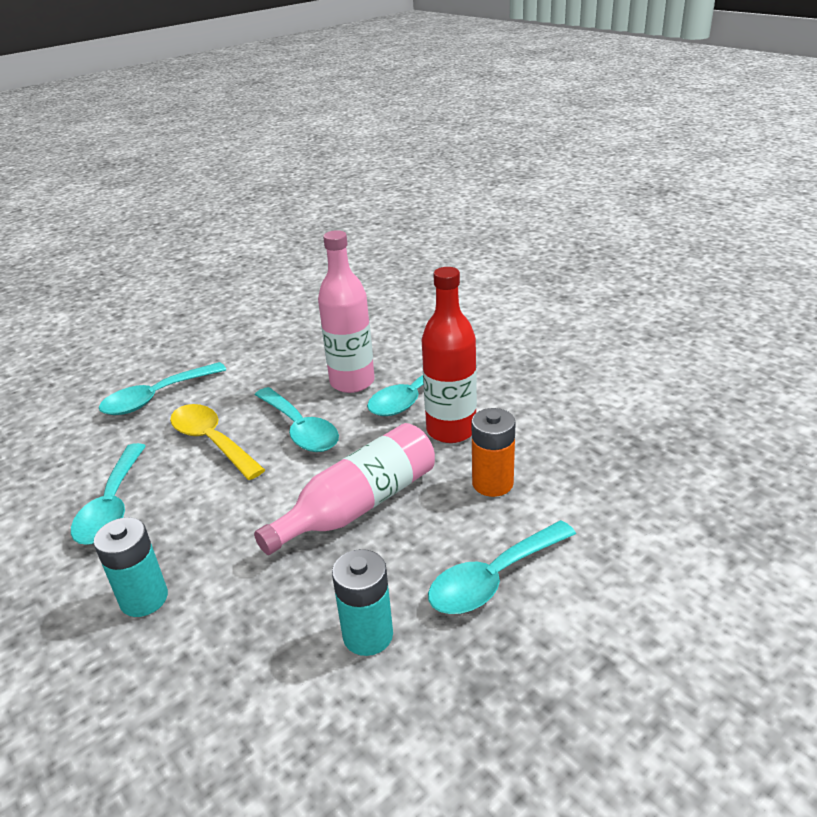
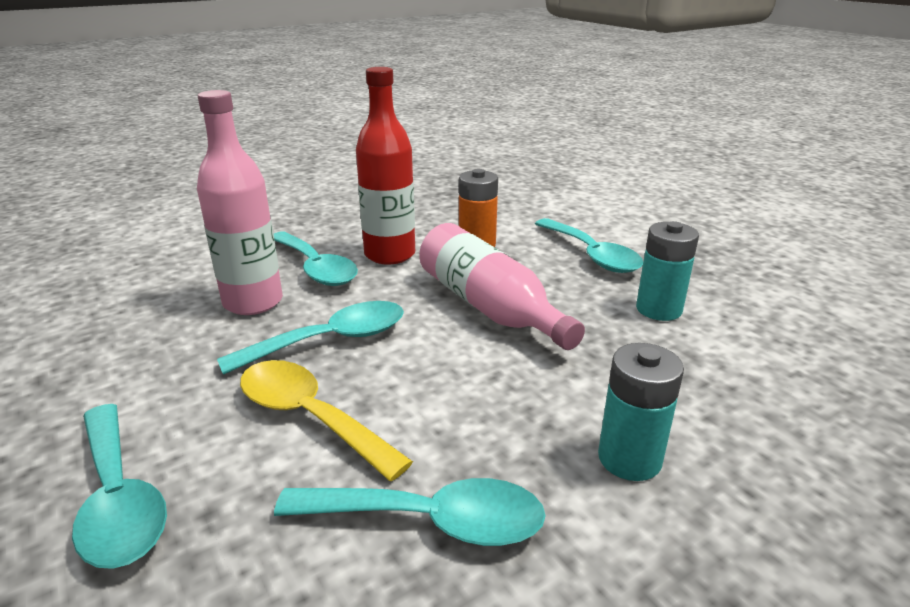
camera: 85 degrees left, 5 degrees down
(212, 441) = (310, 417): yellow spoon -> yellow spoon turned 75 degrees clockwise

